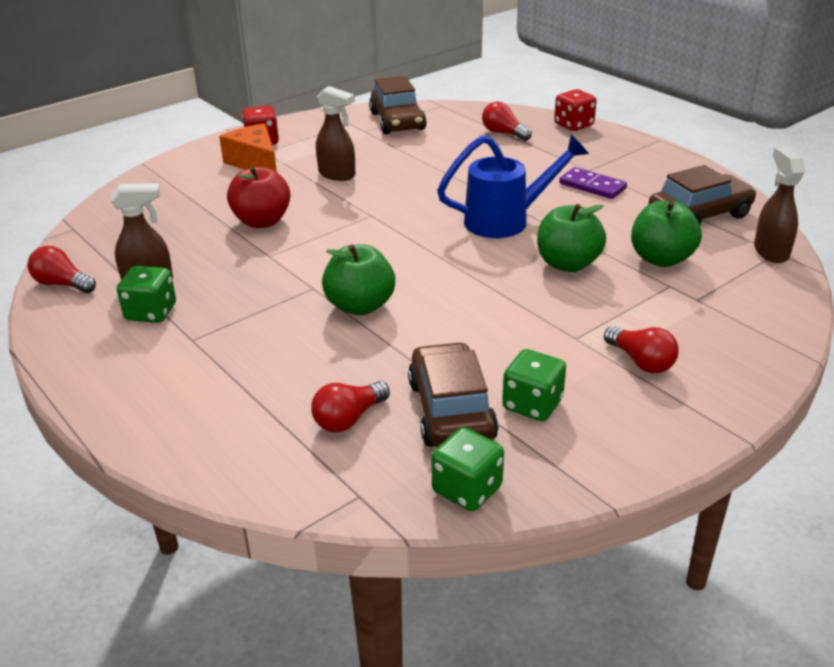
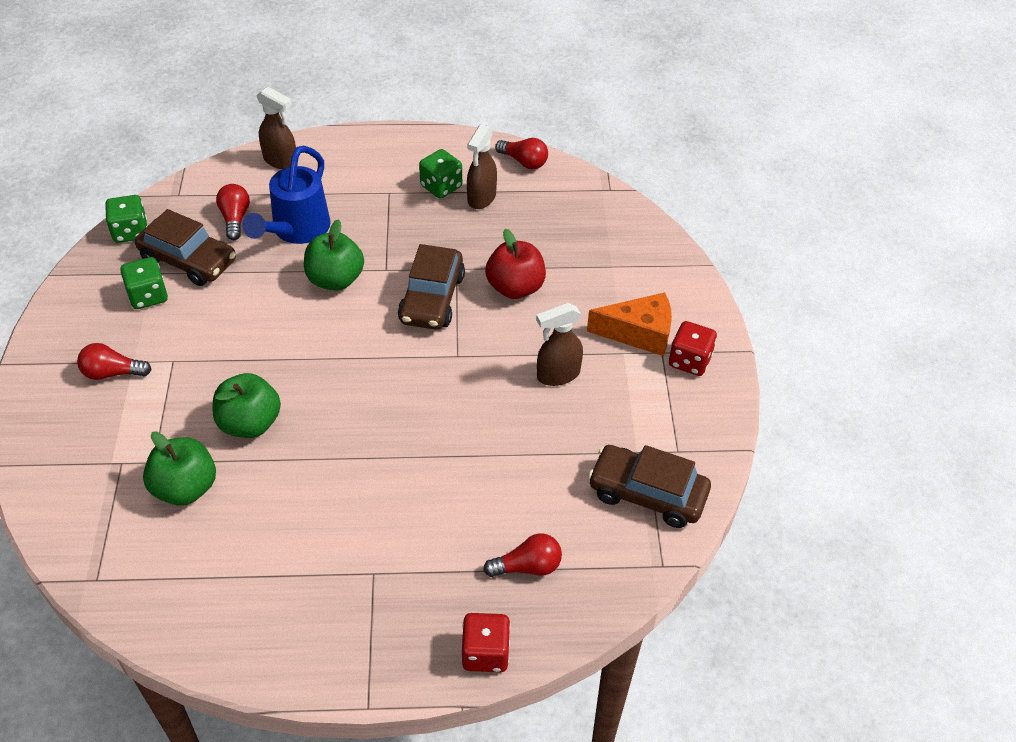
camera: 125 degrees right, 15 degrees up
(62, 284) = (524, 162): red light bulb -> red light bulb turned 60 degrees clockwise
(506, 220) = (353, 434): blue watering can -> blue watering can (296, 230)
(592, 186) = (340, 545): purple domino -> none
(699, 215) = (204, 581): brown car -> brown car (432, 298)
(770, 252) = (102, 575): brown spray bottle -> brown spray bottle (281, 161)

